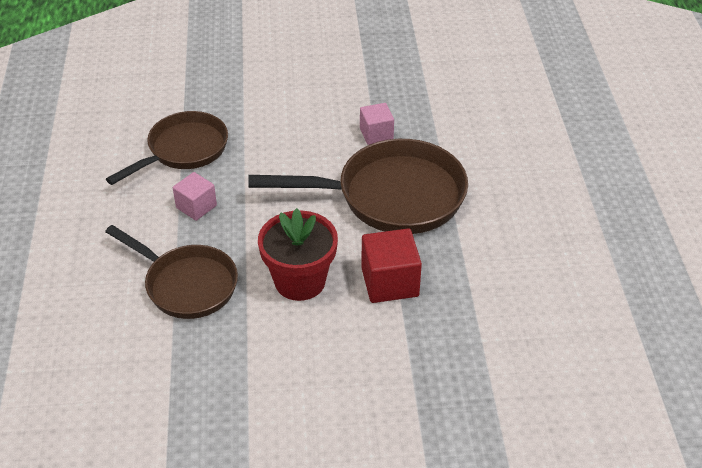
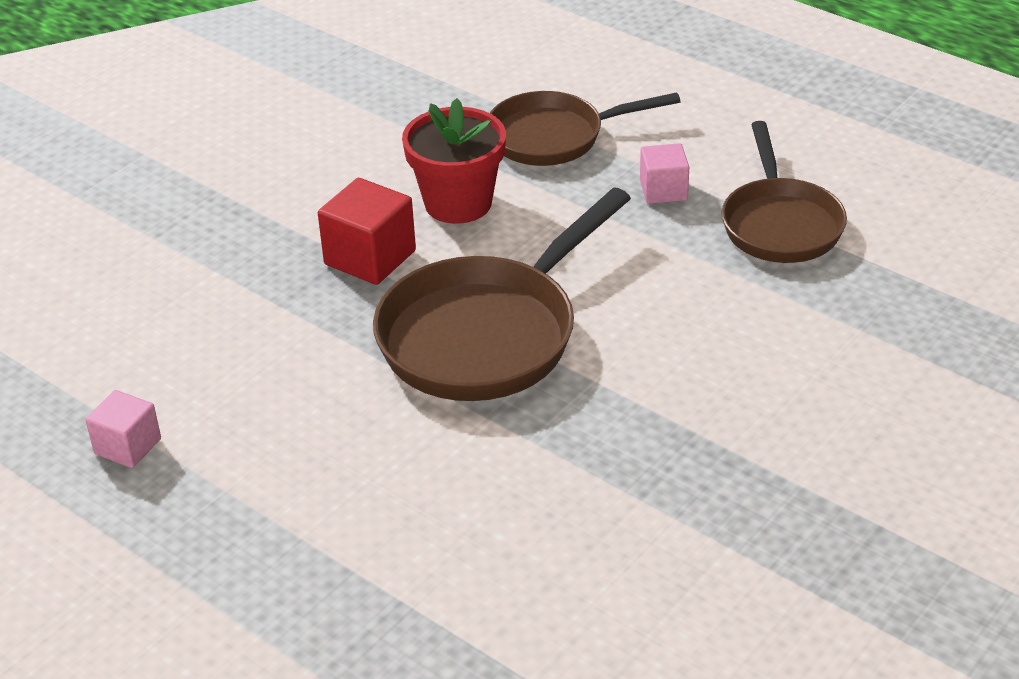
camera: 135 degrees right, 5 degrees down
(376, 134) = (614, 391): pink cube -> pink cube (128, 446)

